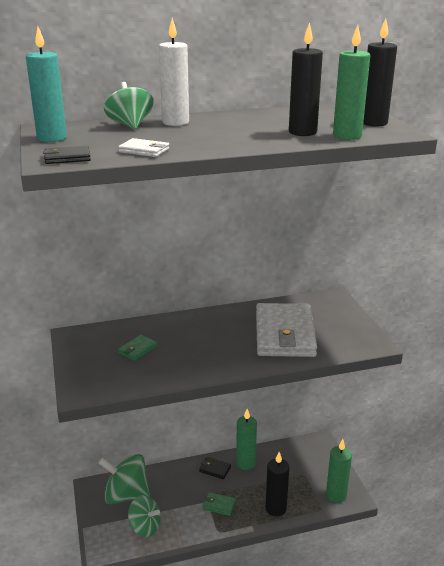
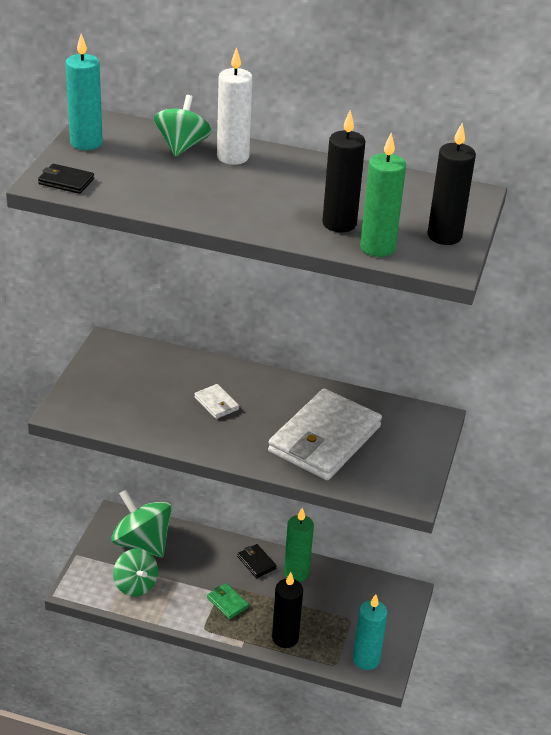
camera: 30 degrees right, 10 degrees up
(137, 349) = (155, 388): green wallet -> none
(144, 150) = (145, 196): white wallet -> white wallet (216, 403)
(336, 495) = (366, 660): green candle -> turquoise candle

